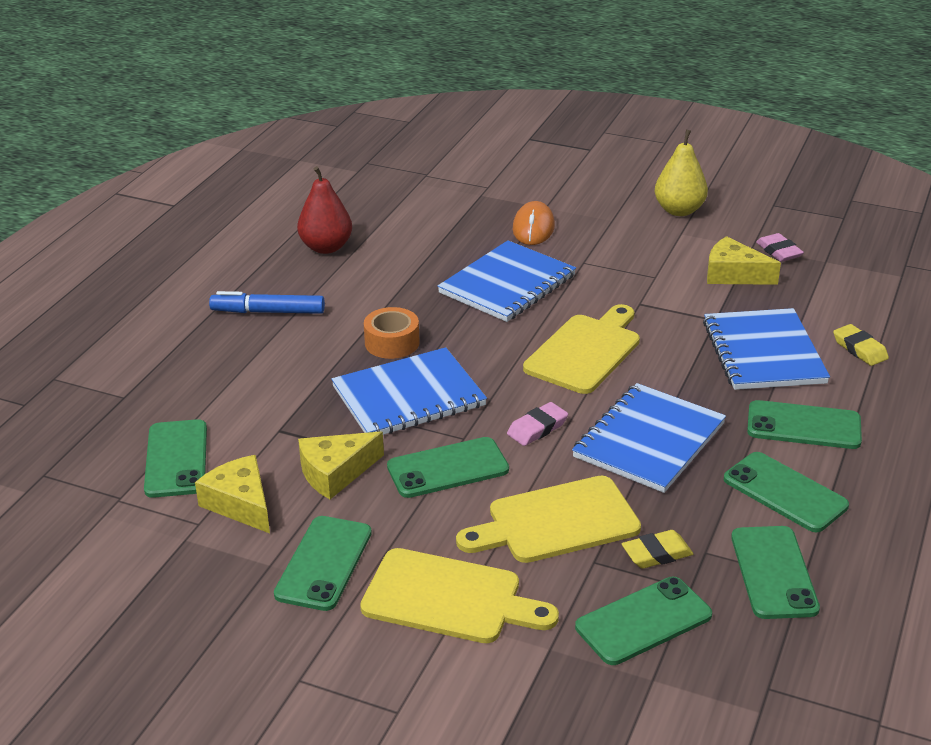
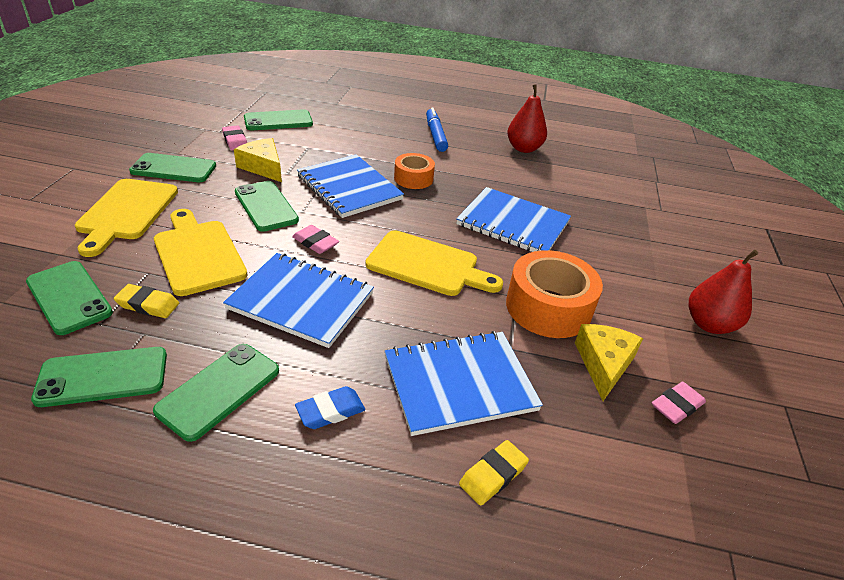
camera: 75 degrees right, 5 degrees up
(240, 504) = (235, 141): yellow cheese -> pink eraser
(533, 228) = (610, 234): orange mouse -> none
(657, 288) = (548, 307): none -> orange tape
(657, 554) = (148, 305): yellow eraser -> yellow eraser turned 45 degrees counterclockwise
(679, 210) = (709, 324): yellow pear -> red pear
(803, 426) = (330, 411): green phone -> blue eraser

